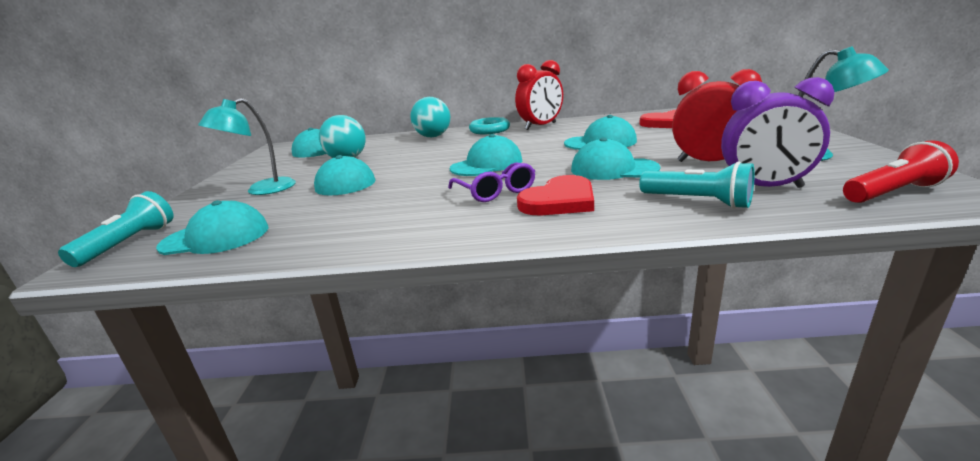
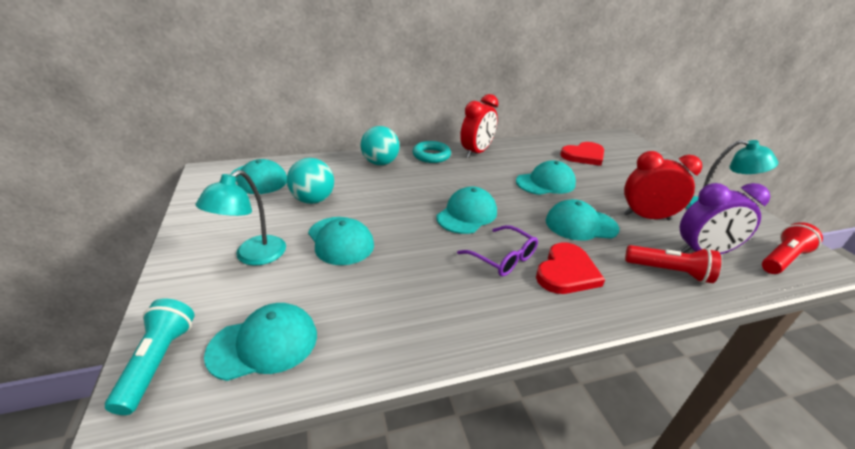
camera: 20 degrees left, 10 degrees up
(698, 201) = (669, 272): turquoise flashlight -> red flashlight

